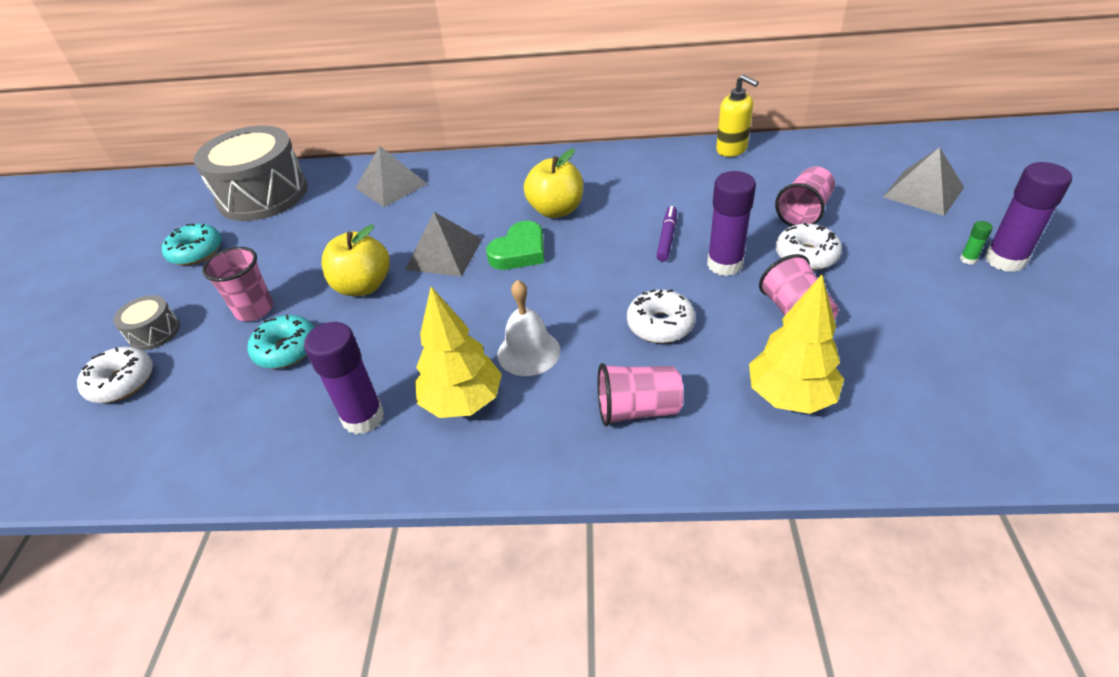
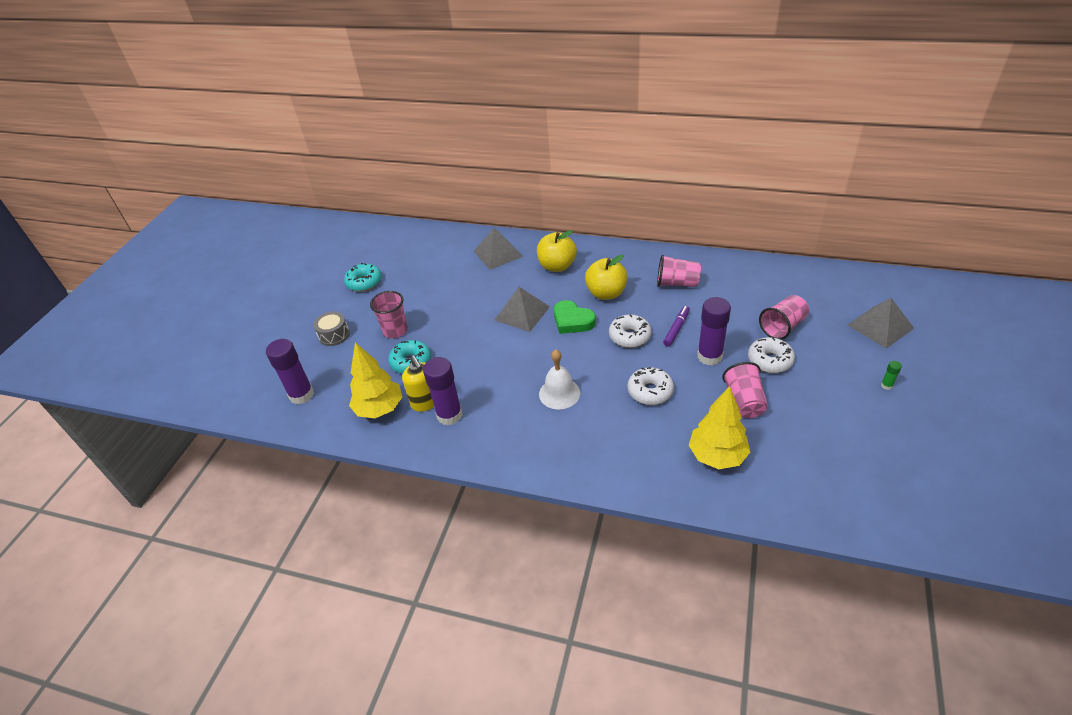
camera: 15 degrees right, 0 degrees up
(122, 382) = (313, 364): white donut -> white donut (629, 336)
(263, 195) = (411, 246): grey drum -> none
(363, 286) = (465, 327): yellow apple -> yellow apple (557, 266)
(463, 401) = (511, 417): yellow tree -> yellow tree (380, 409)
(519, 252) = (572, 321): green heart -> green heart turned 75 degrees clockwise
(637, 409) = (616, 444): pink cup -> pink cup (677, 283)
(732, 149) = (750, 265): yellow soap dispenser -> yellow soap dispenser (426, 402)
(1005, 260) = (914, 391): purple glue stick -> purple glue stick (301, 395)

